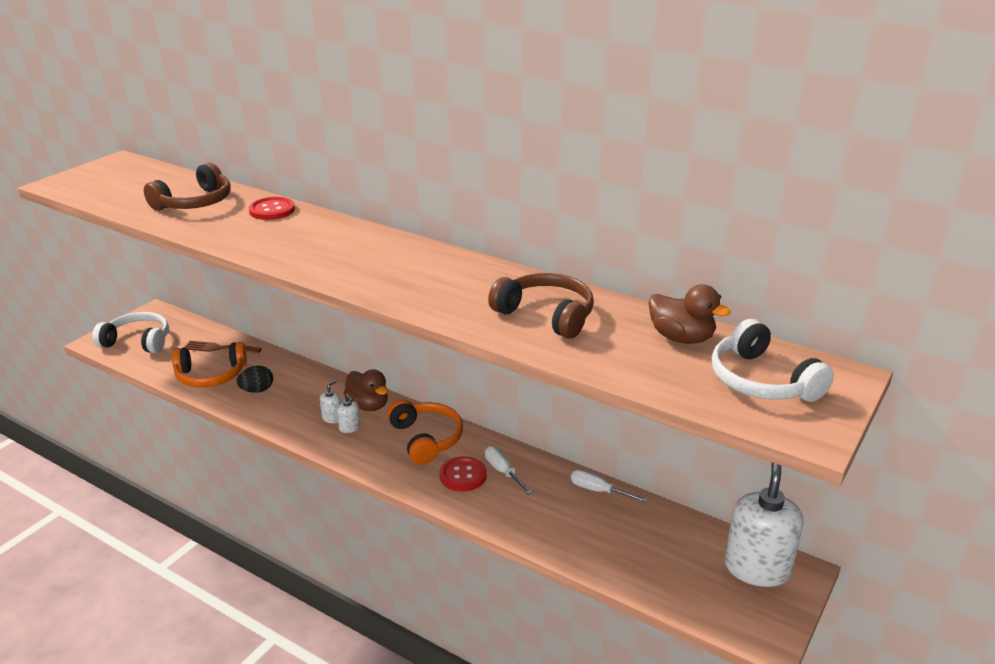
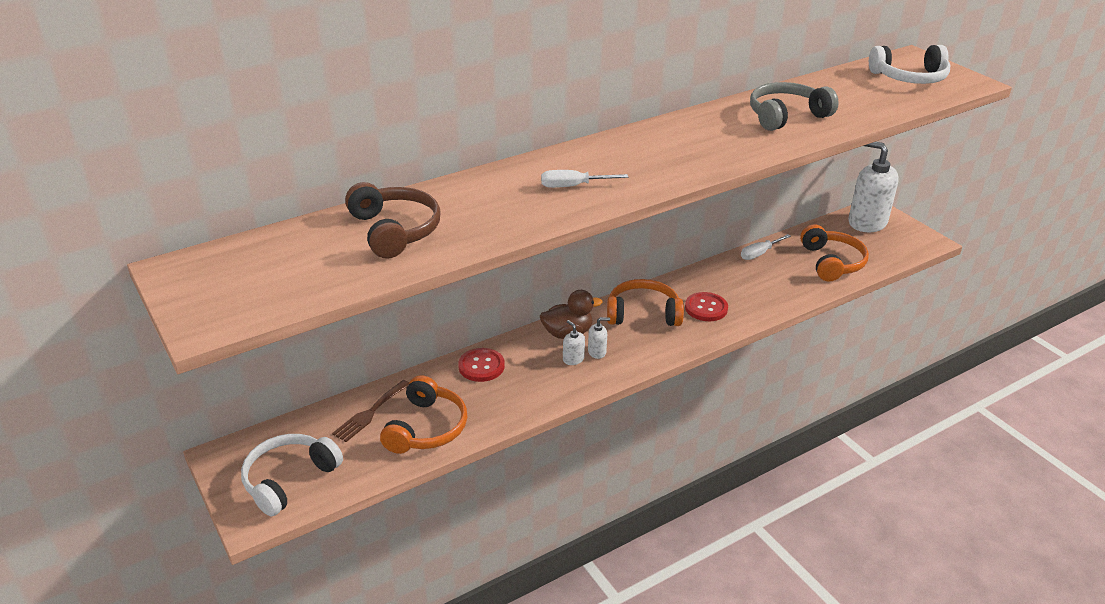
camera: 65 degrees left, 5 degrees up
(257, 390) = (485, 399): black egg -> none
(272, 210) = (467, 190): red button -> red button (481, 366)
(503, 472) = (712, 288): white screwdriver -> white screwdriver (573, 186)
(546, 315) = (786, 116): brown headphones -> grey headphones
(629, 552) = (832, 262): none -> orange headphones
(681, 338) = (844, 84): brown duck -> none

